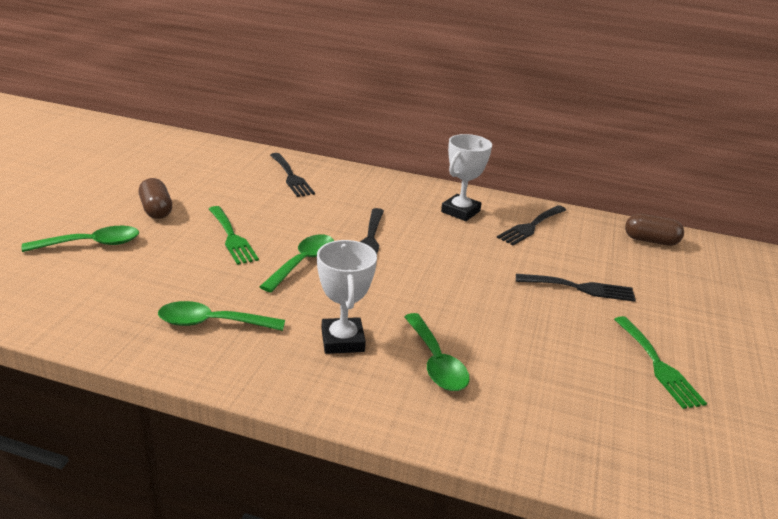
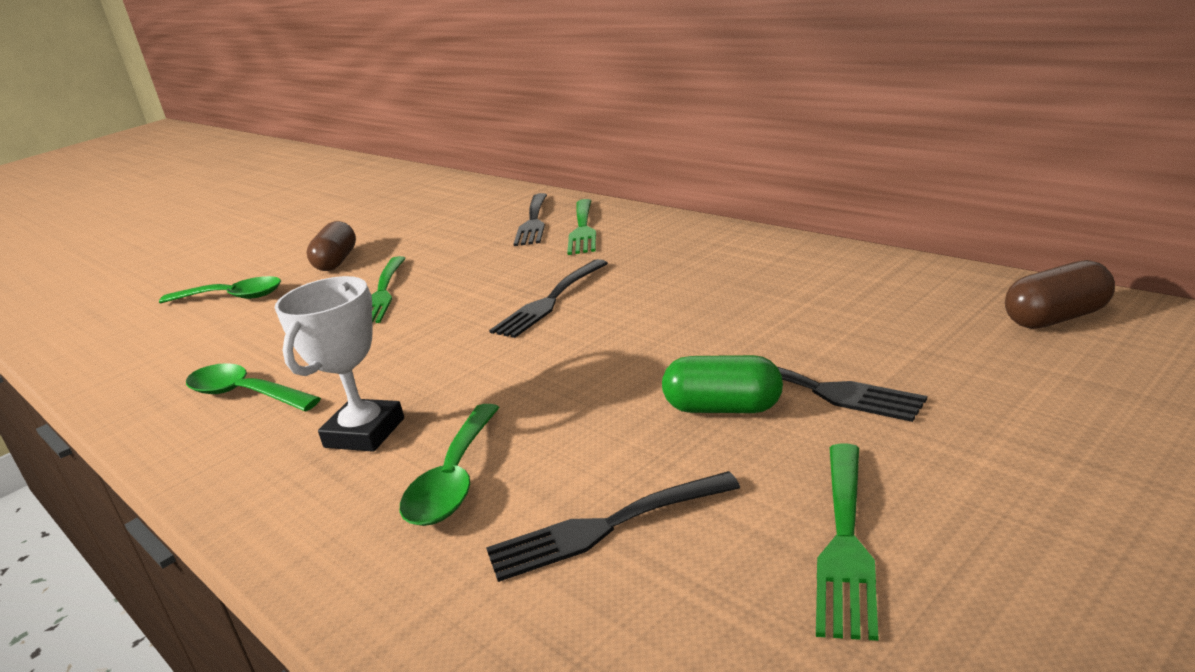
camera: 35 degrees right, 5 degrees down
(303, 262) = (429, 327): green spoon -> none
(336, 183) = (583, 229): none -> green fork
(460, 211) = (728, 265): white trophy -> none
(531, 226) = (829, 289): black fork -> black fork (603, 528)
(542, 303) = (724, 408): none -> green capsule
(650, 241) = (1057, 318): brown capsule -> brown capsule turned 60 degrees counterclockwise

